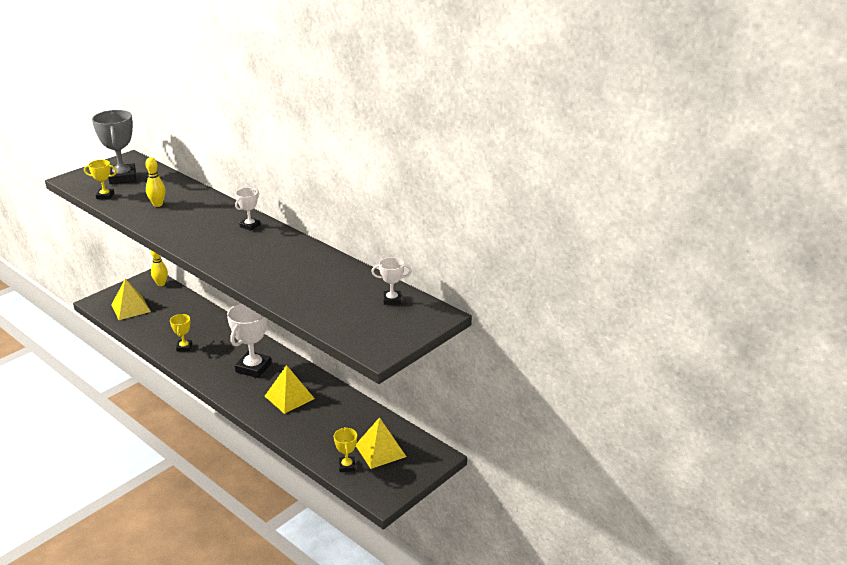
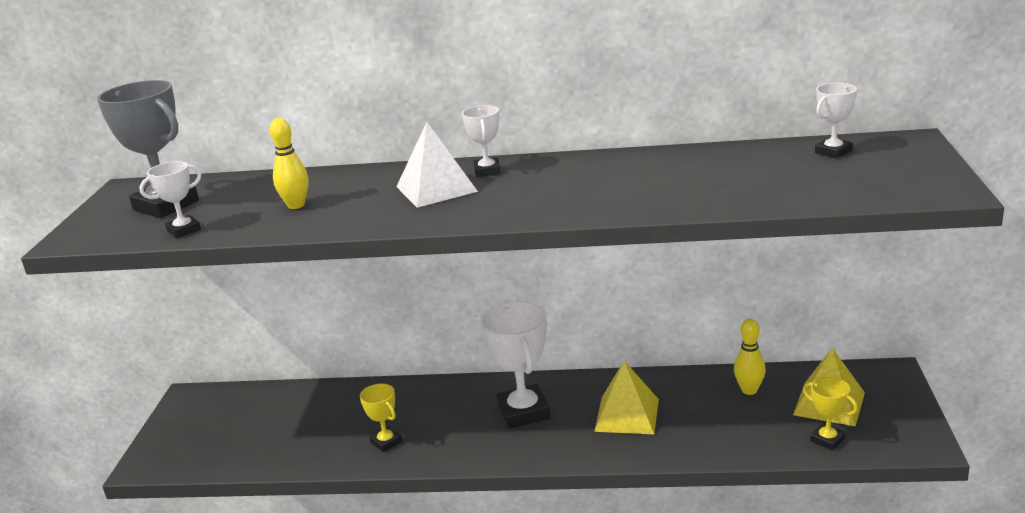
camera: 35 degrees left, 5 degrees down
(105, 196) = (184, 230): yellow trophy -> white trophy
(131, 308) = (218, 443): yellow pyramid -> none
(161, 284) = (219, 395): yellow bowling pin -> yellow bowling pin (749, 390)
(214, 225) = (436, 189): none -> white pyramid

